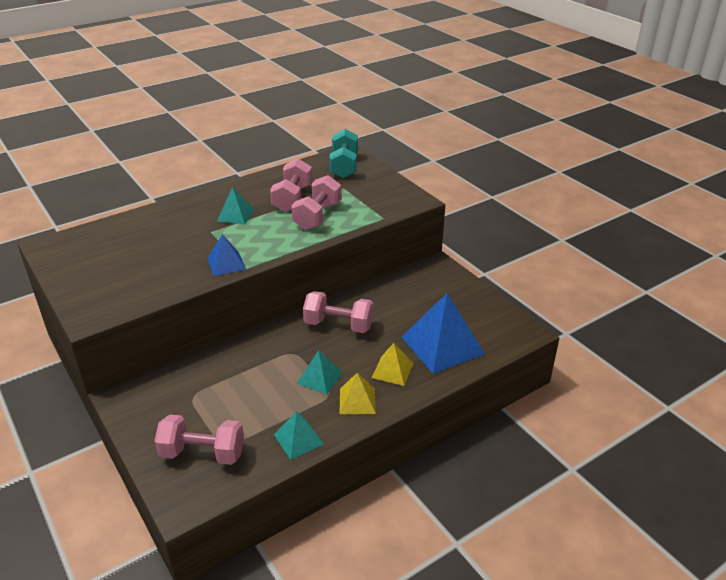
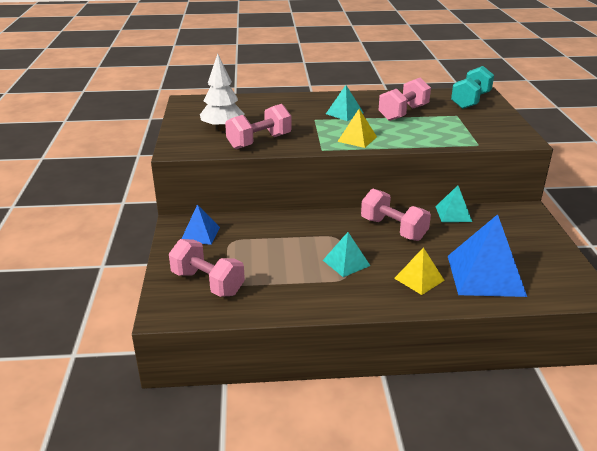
camera: 30 degrees right, 5 degrees down
(120, 273) = (222, 128): none -> white tree
(226, 263) = (309, 142): blue pyramid -> blue pyramid (200, 234)
(298, 439) = (292, 302): turquoise pyramid -> turquoise pyramid (453, 214)
(317, 216) = (416, 129): pink dumbbell -> pink dumbbell (259, 142)
(357, 401) = (367, 291): yellow pyramid -> yellow pyramid (357, 139)

